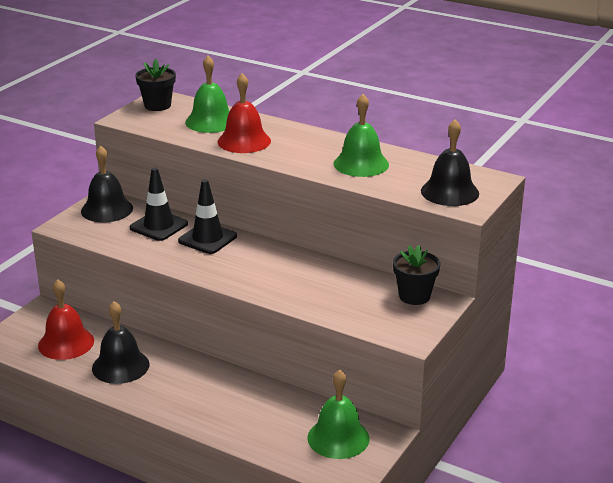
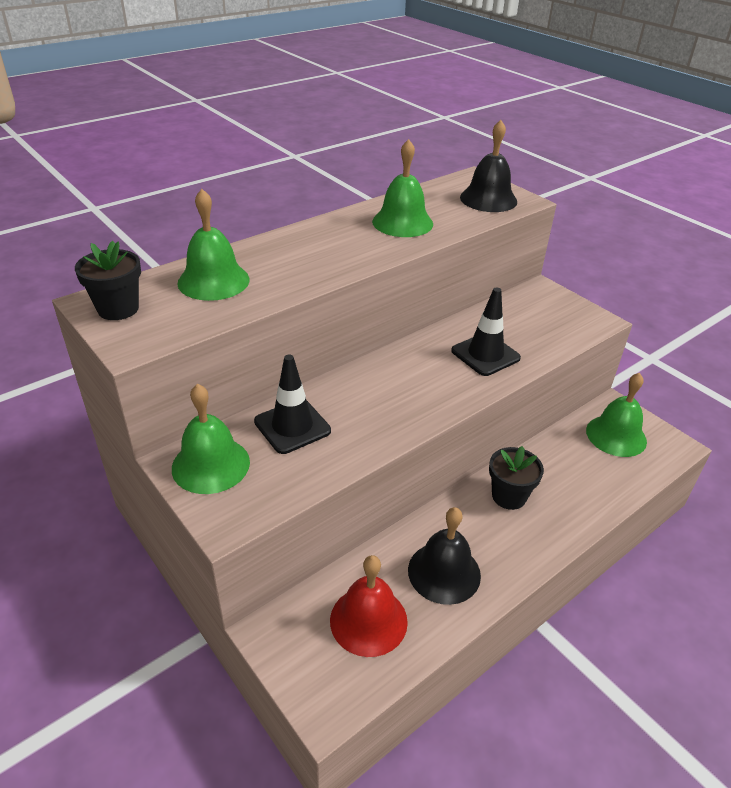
camera: 70 degrees left, 10 degrees up
(107, 209) = (211, 465): black bell -> green bell
(207, 239) = (350, 394): black traffic cone -> black traffic cone (485, 354)
(244, 141) = (292, 271): red bell -> none
(414, 296) = (529, 300): black flower pot -> black flower pot (509, 496)

